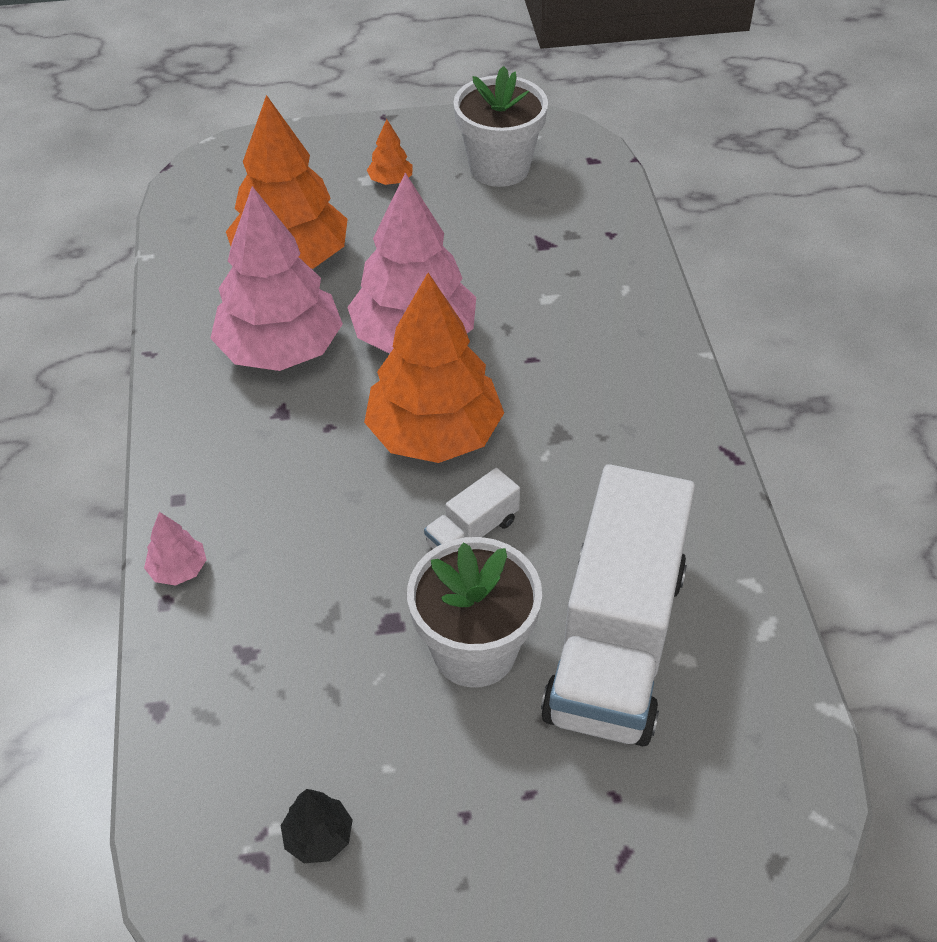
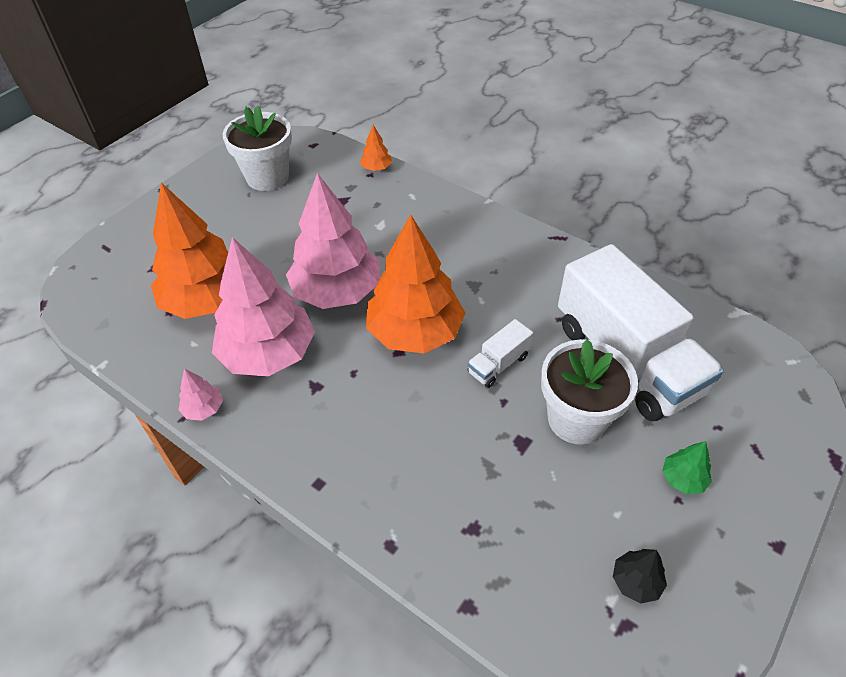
camera: 45 degrees left, 0 degrees up
(178, 569) = (373, 521): pink tree -> pink tree (204, 409)
(390, 181) = (212, 221): orange tree -> orange tree (376, 168)
(472, 532) = (498, 364): white truck -> white truck turned 45 degrees clockwise
(499, 803) = (683, 479): none -> green tree

